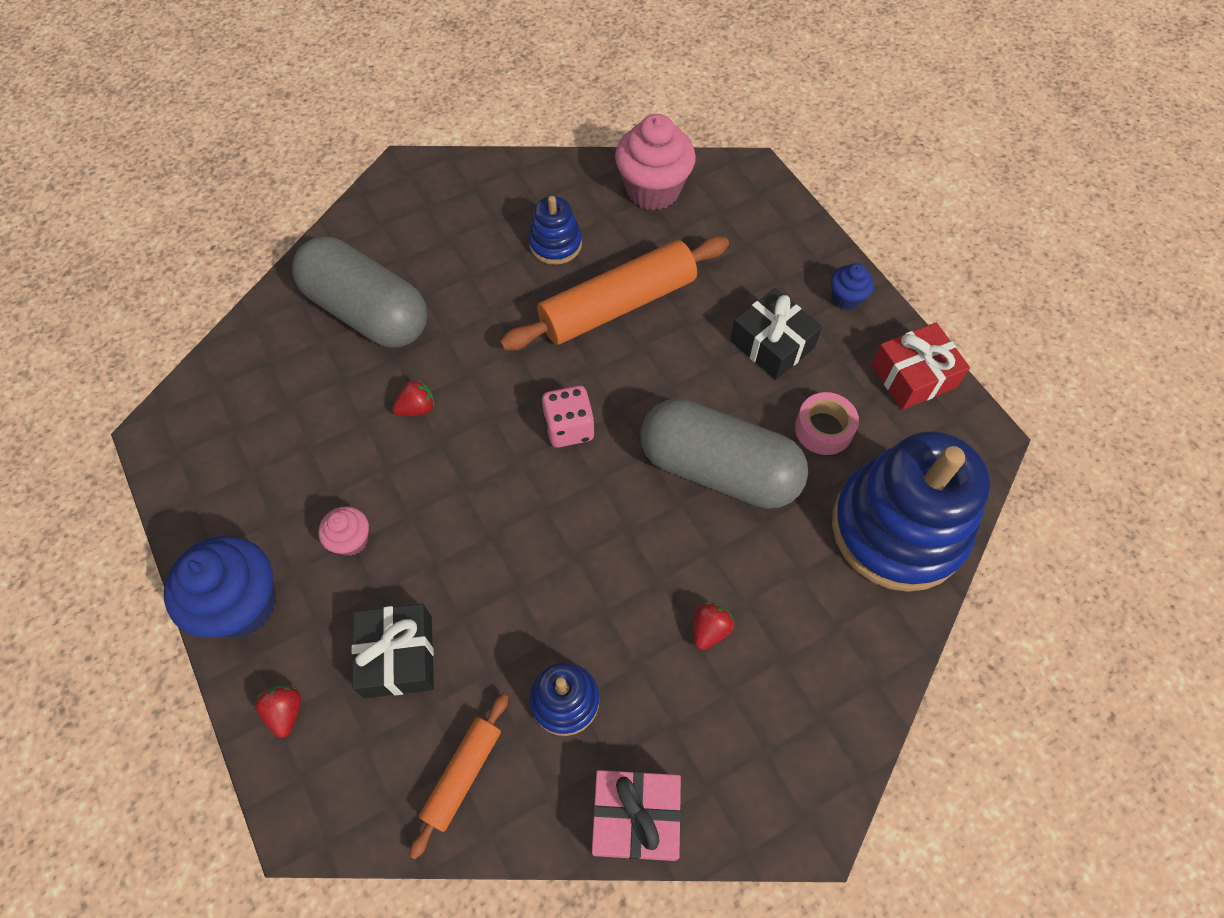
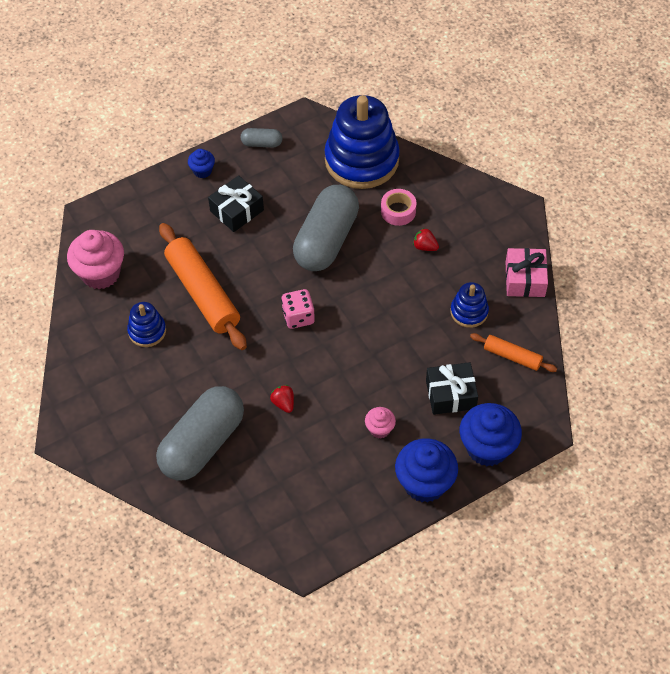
camera: 90 degrees left, 5 degrees down
(285, 712) = (487, 447): red strawberry -> blue cupcake
(823, 429) = (298, 188): pink tape -> pink tape (398, 211)
(913, 376) = (262, 143): red gift -> grey capsule

